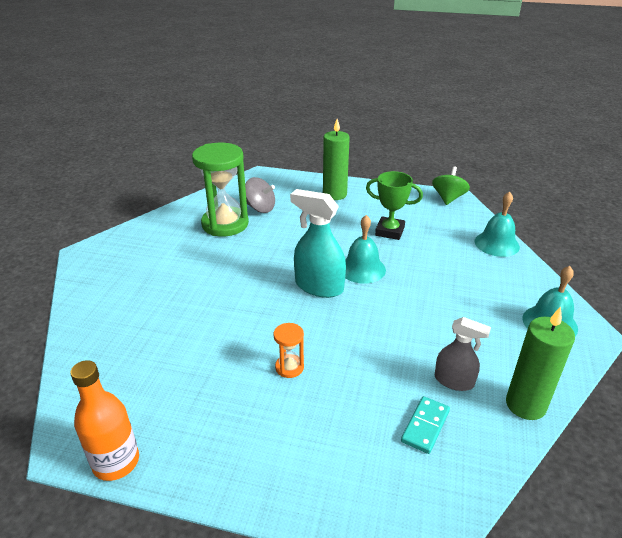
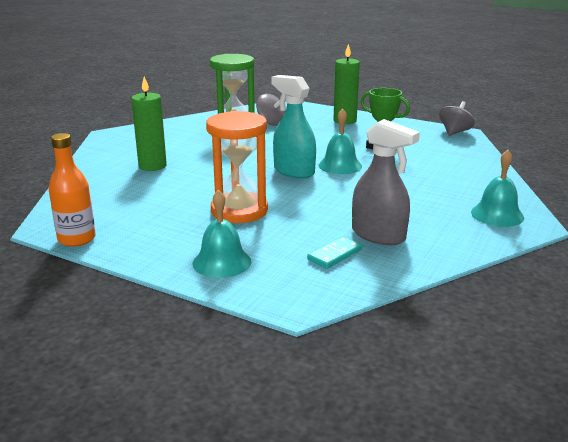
camera: 15 degrees right, 10 degrees down
(289, 367) = (239, 211): orange hourglass -> orange hourglass, size x2.26
(448, 198) = (454, 132): green spinning top -> grey spinning top
(454, 381) = (378, 235): grey spray bottle -> grey spray bottle, size x1.60
(496, 244) = (482, 164): turquoise bell -> turquoise bell (222, 262)
(525, 405) = (435, 256): green candle -> green candle (152, 166)

